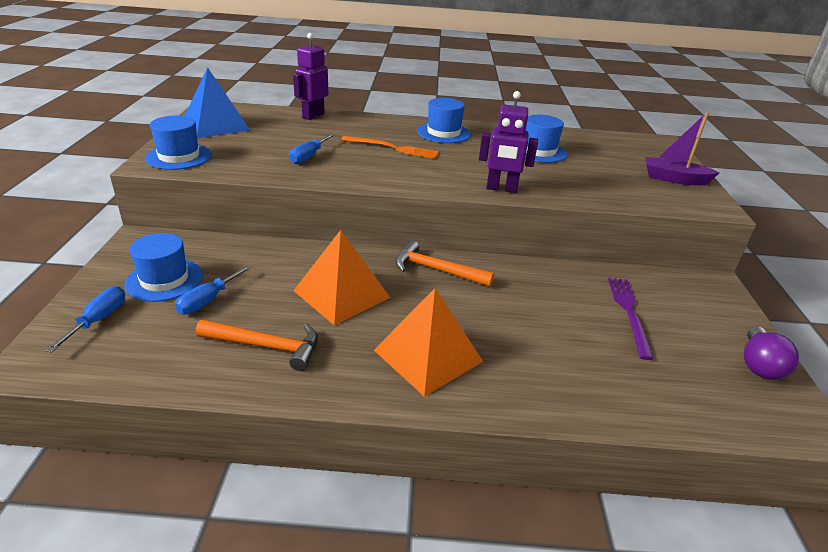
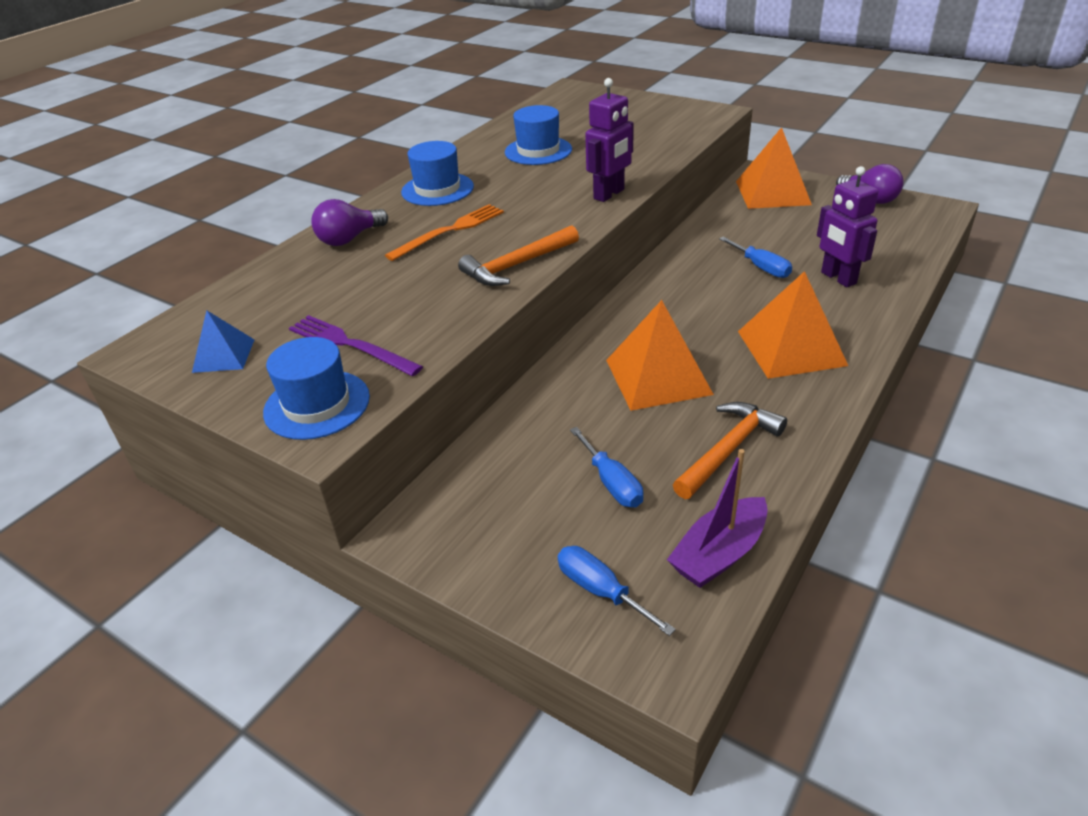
camera: 55 degrees left, 5 degrees up
(164, 279) = (538, 517): blue hat -> none
(216, 125) = (224, 355): blue pyramid -> blue pyramid, size x0.55
(308, 156) = (421, 294): blue screwdriver -> blue screwdriver (761, 267)
(313, 115) = (281, 266): purple robot -> purple robot (838, 278)
(357, 124) = (349, 239): none -> purple light bulb
(436, 270) = (650, 304): orange hammer -> orange hammer (517, 265)
(629, 313) = (779, 226): purple fork -> purple fork (350, 345)
(674, 179) = (652, 110): purple boat -> purple boat (719, 554)
(688, 298) = (773, 193): none -> orange pyramid

